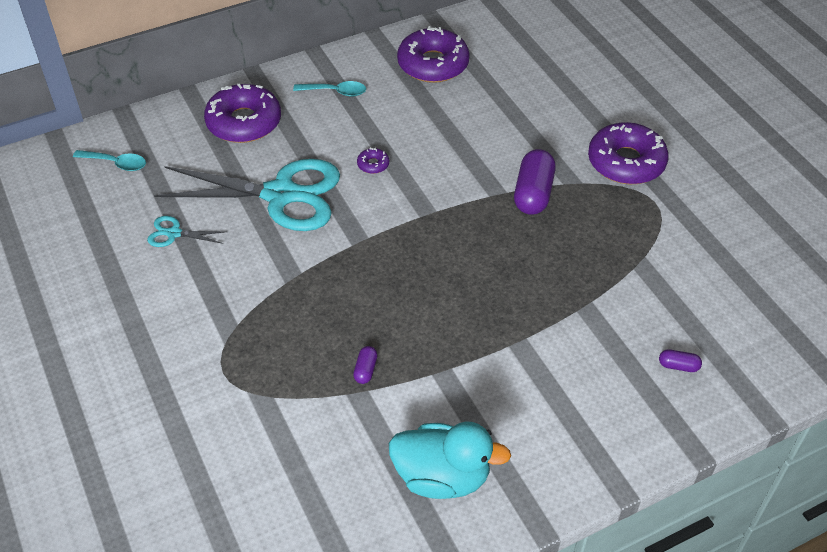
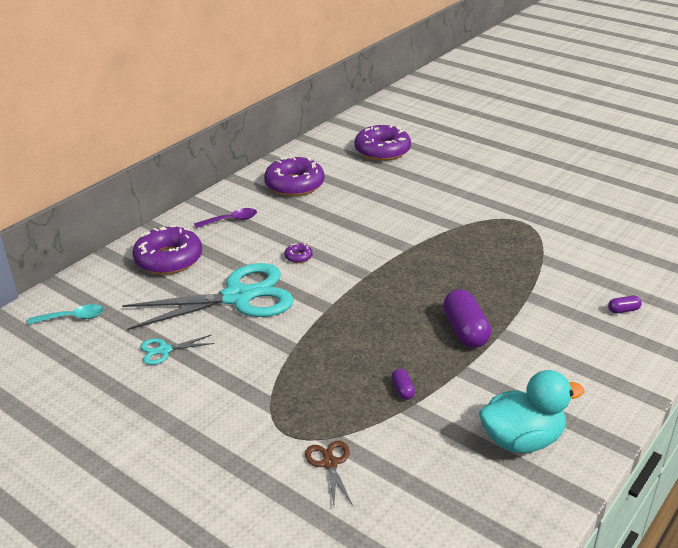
camera: 25 degrees left, 15 degrees down
(241, 422) = (330, 463): none -> brown scissors
(335, 92) = (231, 220): turquoise spoon -> purple spoon
(533, 193) = (434, 240): purple capsule -> purple capsule (465, 331)
(626, 162) = (483, 205): purple donut -> purple donut (382, 151)

